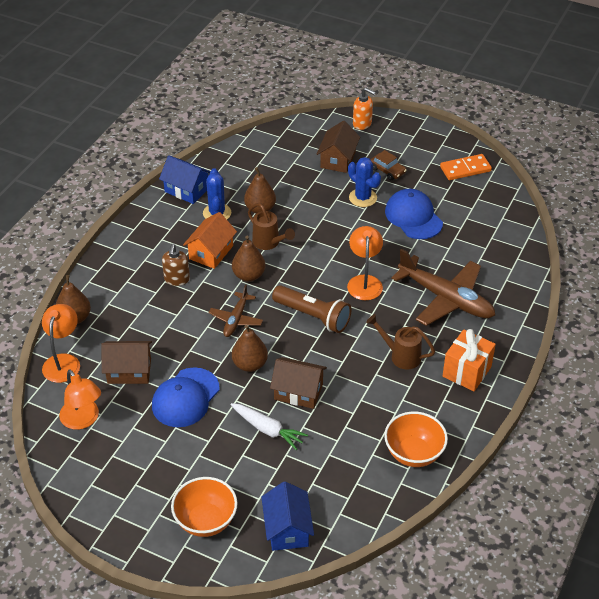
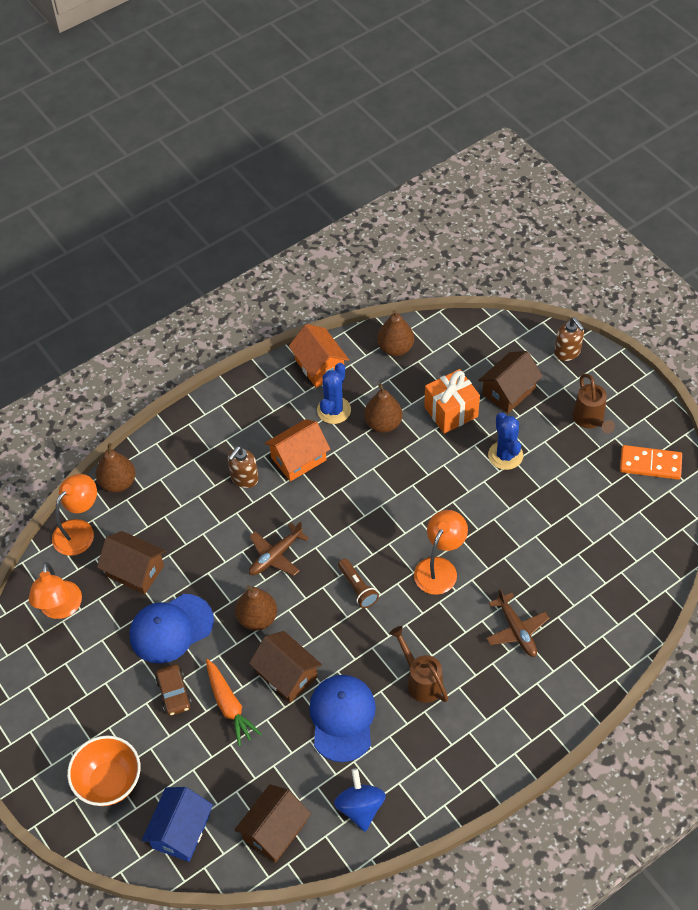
camera: 30 degrees right, 10 degrees up
(186, 190) = (319, 366): blue house -> orange house
(249, 275) = (320, 506): brown pear -> brown pear (395, 348)
(268, 430) = (229, 706): white carrot -> orange carrot
(269, 243) = (366, 473): brown watering can -> brown watering can (590, 420)
(313, 316) = (357, 588): brown flashlight -> brown flashlight, size x0.58
(360, 496) = (274, 830): none -> brown house
(362, 124) = (567, 352): orange soap dispenser -> brown soap dispenser
(387, 170) = (556, 429): brown car -> brown car (174, 693)
(413, 217) = (547, 505): blue cap -> blue cap (342, 718)
(413, 453) = (360, 807): orange bowl -> blue spinning top
(445, 298) = (516, 630): brown plane -> brown plane, size x0.54
(466, 371) = (480, 734): orange gift -> orange gift (451, 412)

